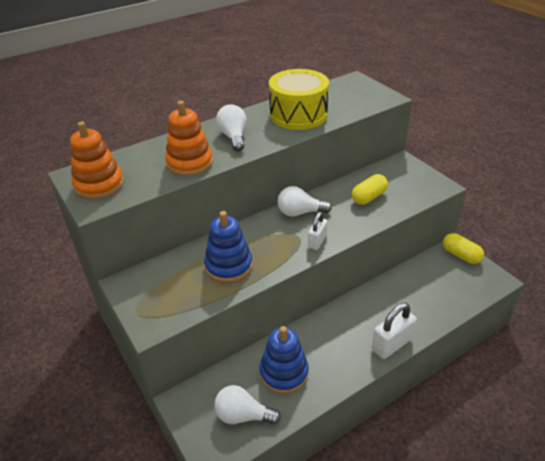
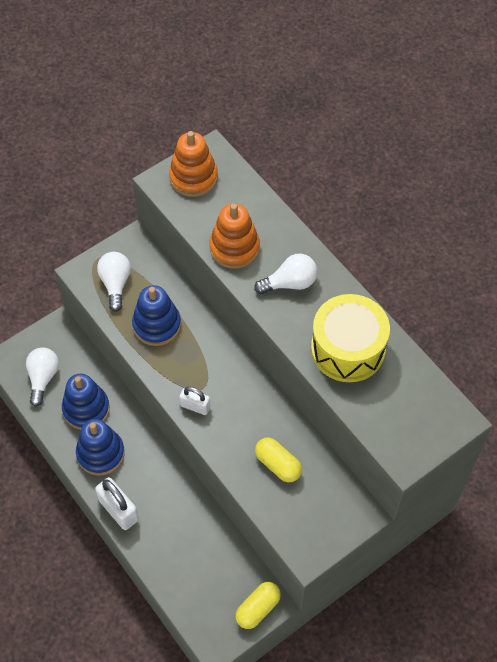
camera: 85 degrees right, 20 degrees up
(300, 212) = (245, 388): white light bulb -> white light bulb (115, 284)
(333, 359) = (100, 453): none -> blue stacking toy

